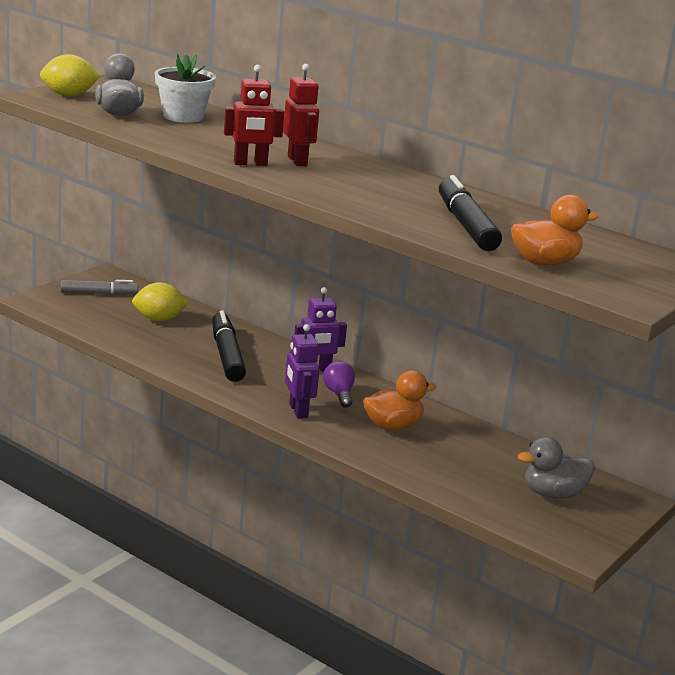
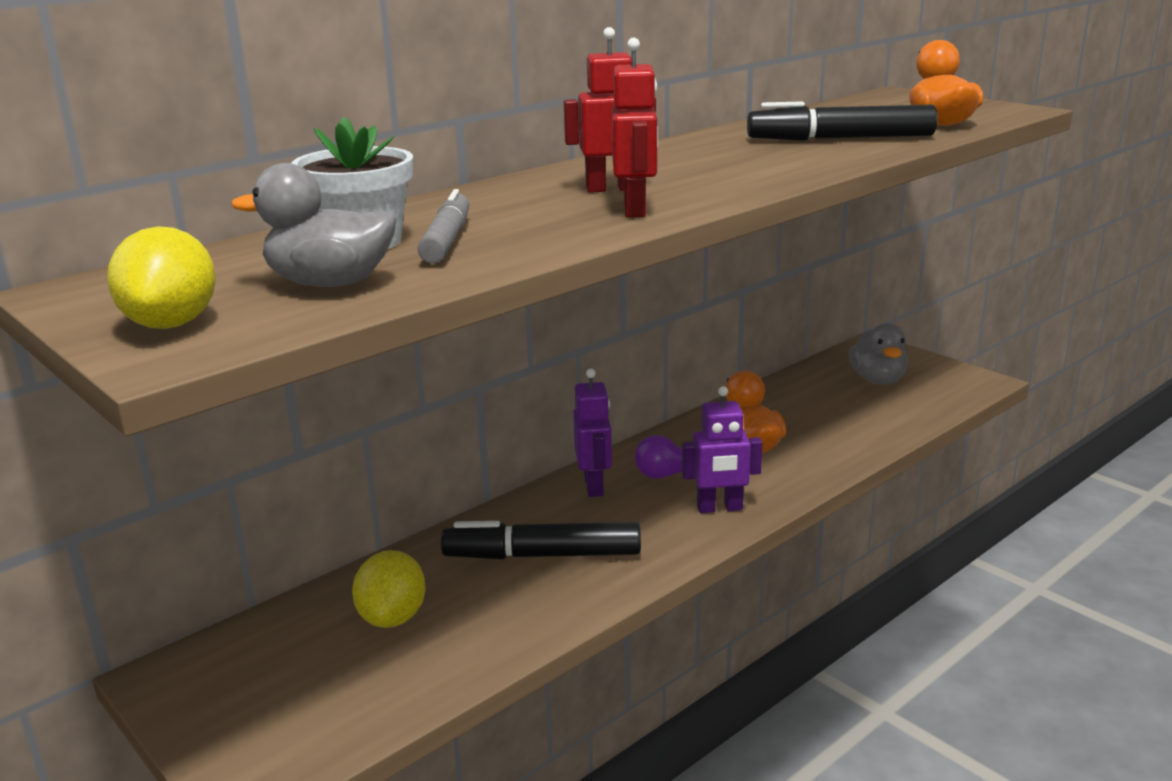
camera: 75 degrees left, 0 degrees up
(98, 293) = (250, 689): grey marker -> grey marker (446, 240)

